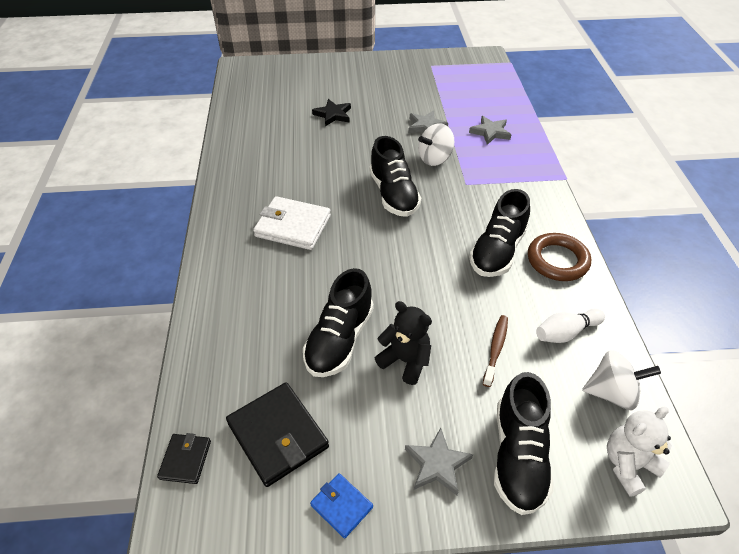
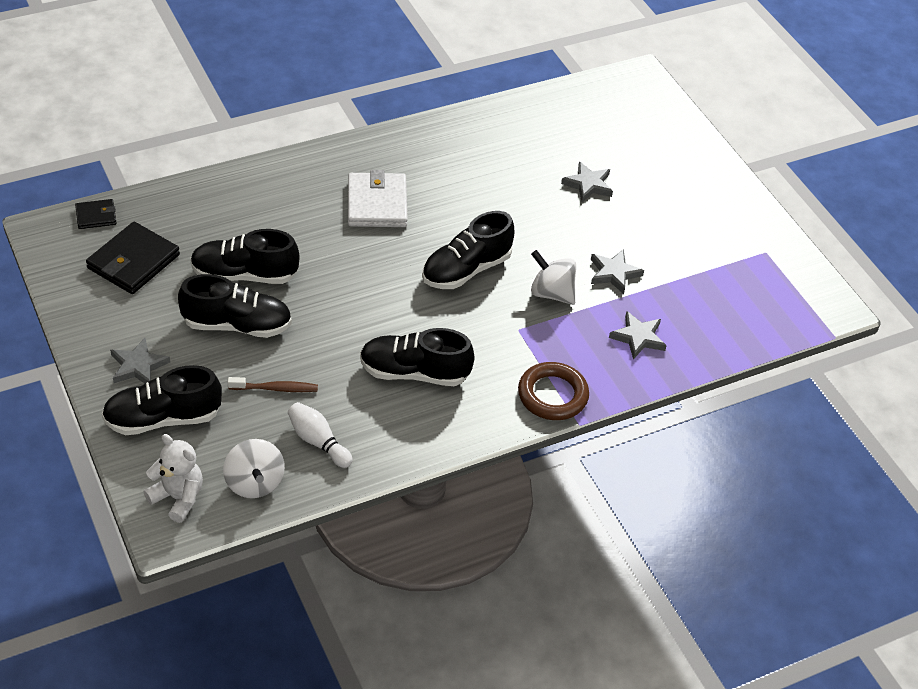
camera: 65 degrees right, 0 degrees up
(333, 115) = (588, 185): black star -> grey star
(341, 506) = (84, 315): blue wallet -> none
(405, 361) = (237, 325): black teddy bear -> black shoe
(557, 260) = (423, 426): brown ring -> brown ring (552, 395)

